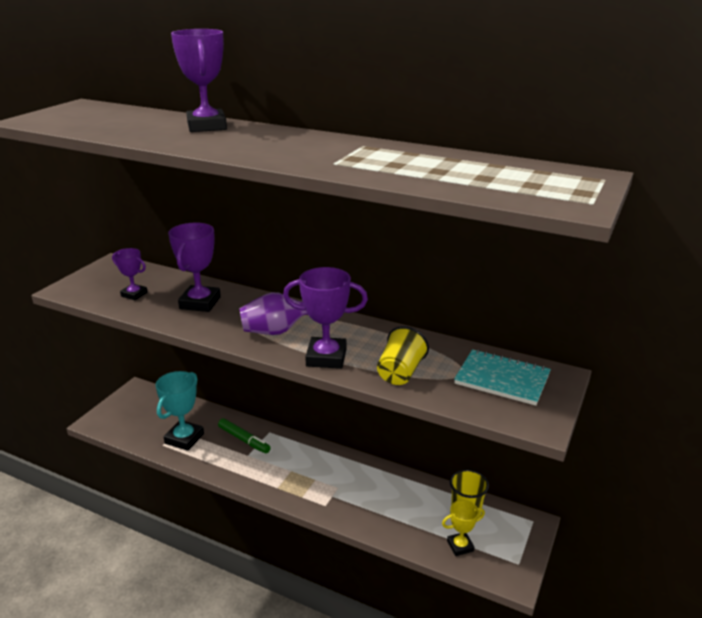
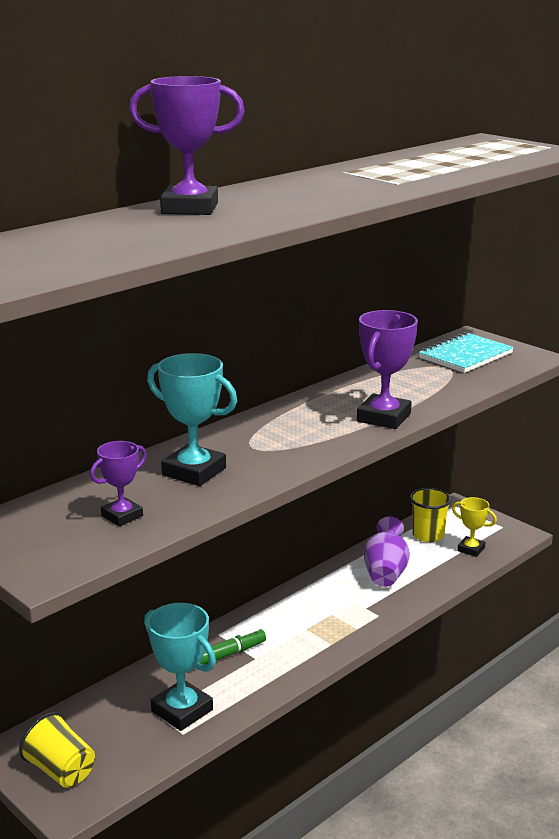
camera: 70 degrees left, 5 degrees down
(200, 303) = (194, 471): purple trophy -> turquoise trophy
(277, 331) = (308, 434): purple vase -> purple vase (385, 572)
(400, 373) = (433, 390): yellow cup -> yellow cup (61, 771)
(460, 546) = (471, 549): yellow trophy -> yellow trophy turned 60 degrees counterclockwise

